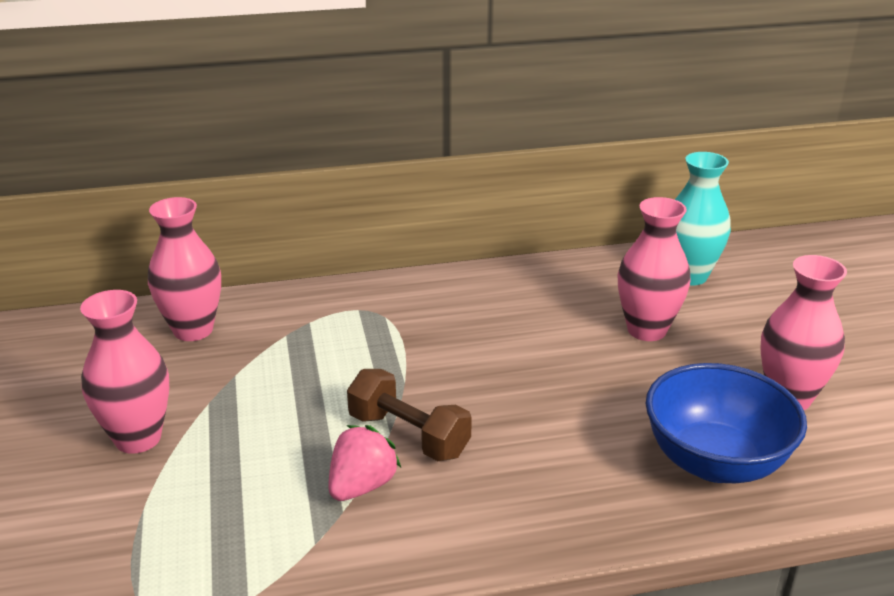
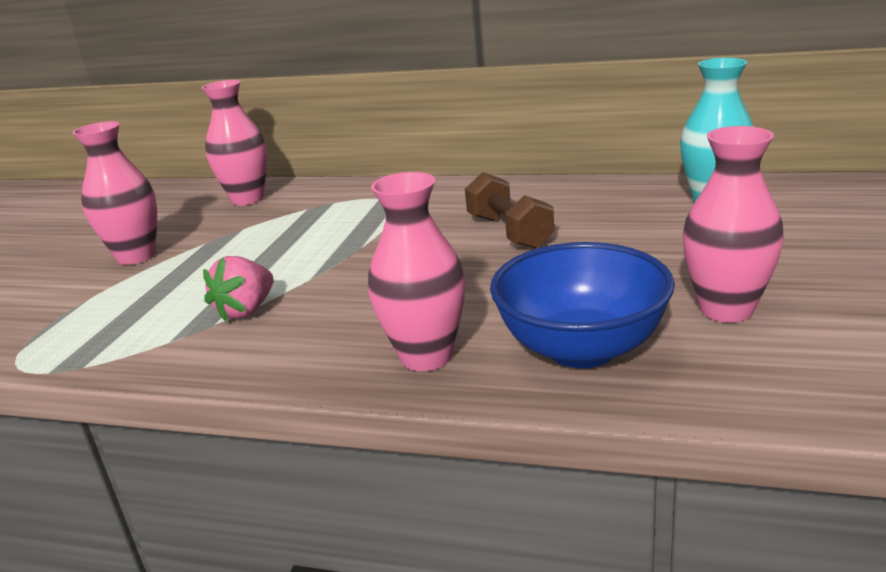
camera: 30 degrees right, 5 degrees down
(362, 486) = (246, 310): pink strawberry -> pink strawberry turned 150 degrees clockwise
(409, 435) = (321, 283): brown dumbbell -> brown dumbbell (509, 232)
(646, 330) = (622, 237): pink vase -> pink vase (426, 356)

